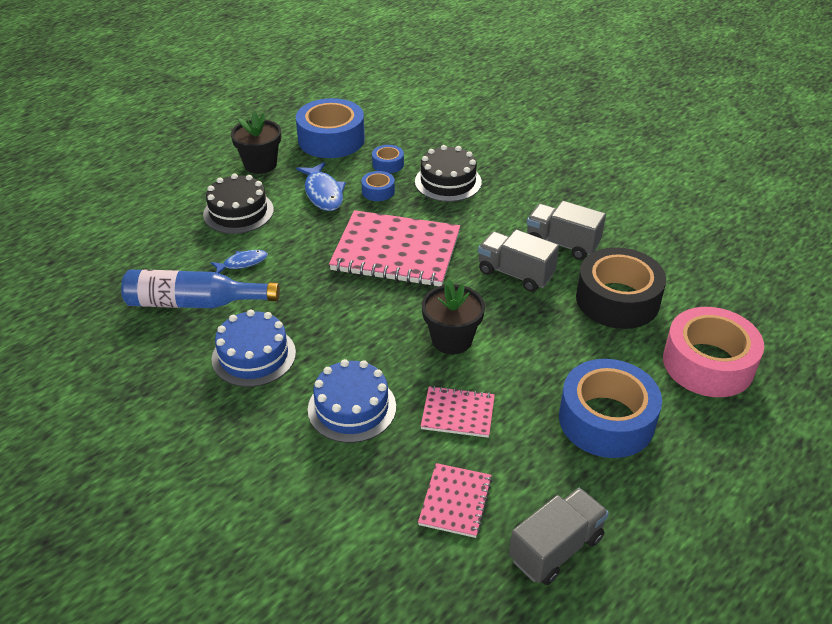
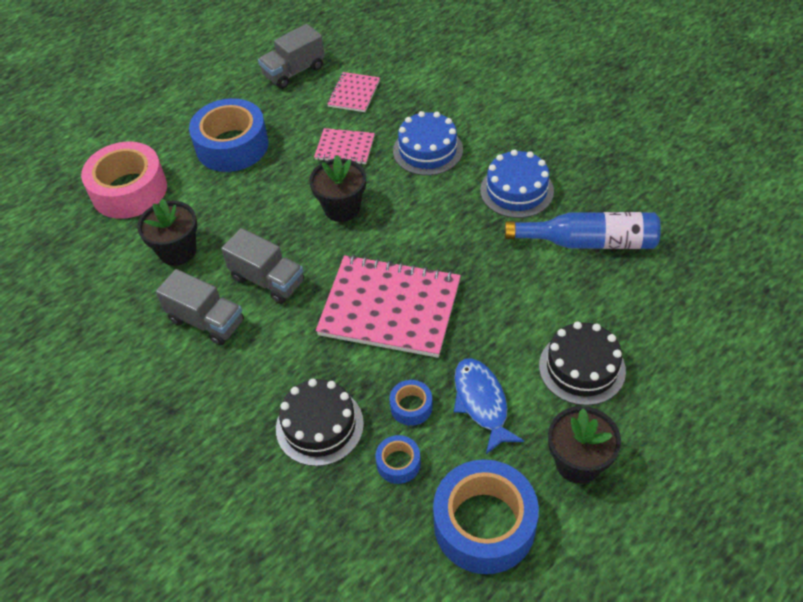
camera: 175 degrees left, 10 degrees up
(242, 263) = (555, 291): blue fish -> none
(617, 300) = (177, 251): black tape -> black flower pot

